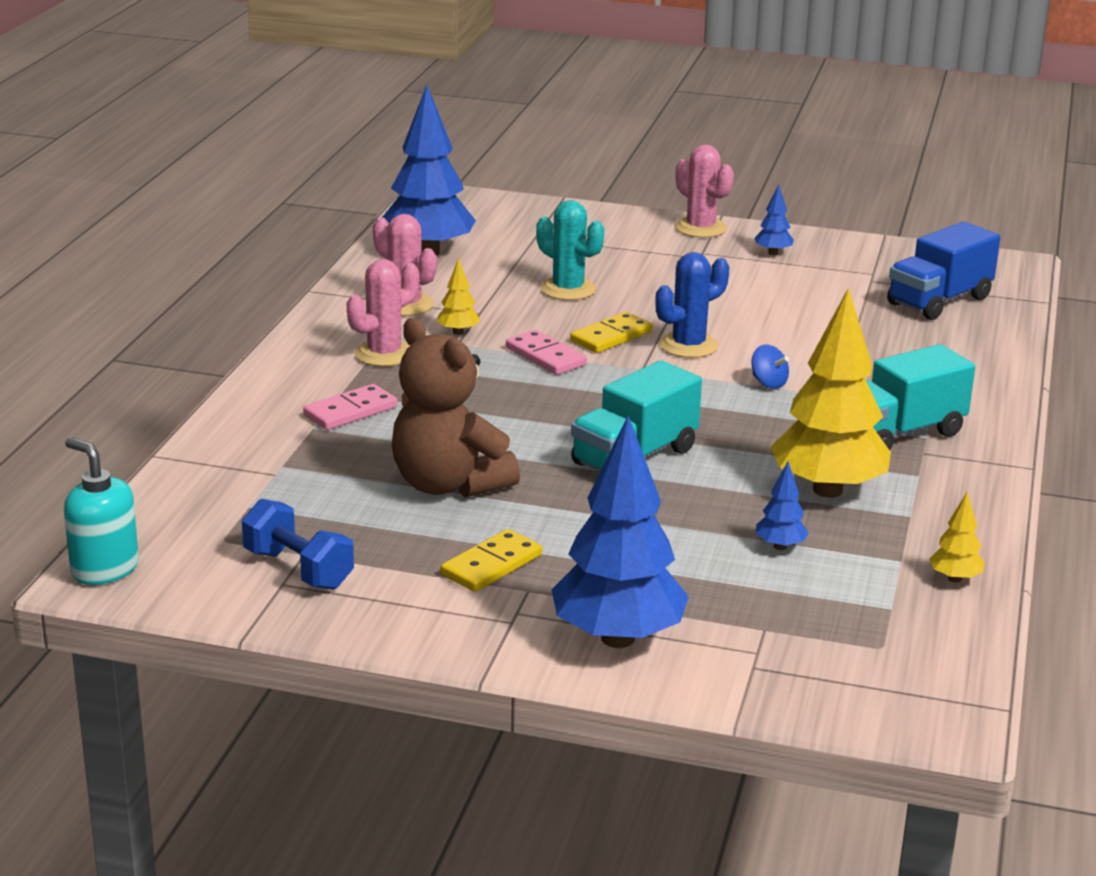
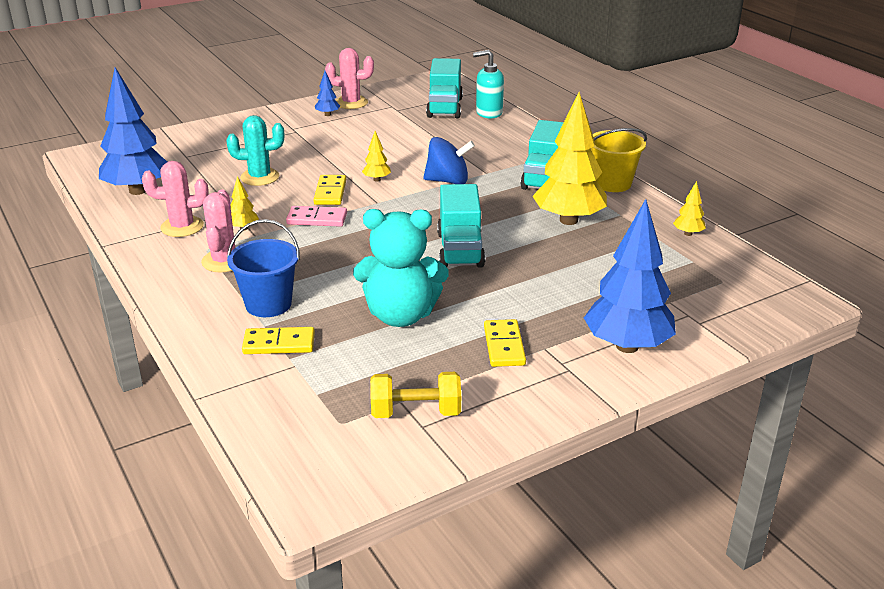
camera: 45 degrees left, 5 degrees up
(104, 569) = (304, 489): turquoise soap dispenser -> turquoise soap dispenser (488, 113)
(296, 449) = (279, 344): none -> yellow domino
(298, 569) = (416, 412): blue dumbbell -> yellow dumbbell
(350, 411) = (268, 304): pink domino -> blue bucket
(448, 484) = (401, 315): brown teddy bear -> turquoise teddy bear
(688, 346) = (377, 179): blue cactus -> yellow tree
(700, 228) = (268, 116): pink cactus -> pink cactus (351, 103)
(768, 383) = (448, 181): blue spinning top -> blue spinning top, size x1.88
(780, 546) = (602, 258): blue tree -> none
(939, 301) = (445, 108): blue truck -> turquoise truck
(978, 479) = (612, 183): none -> yellow bucket

